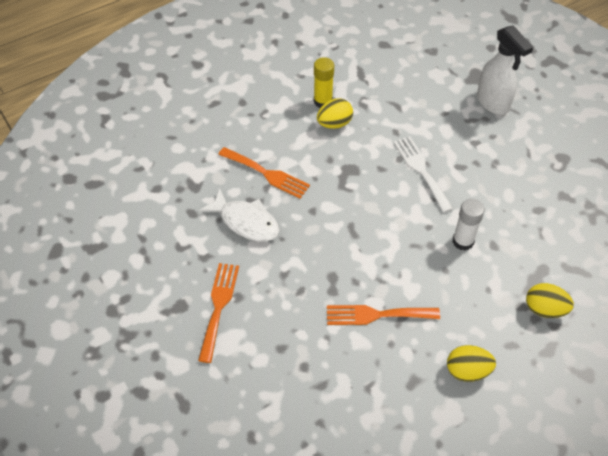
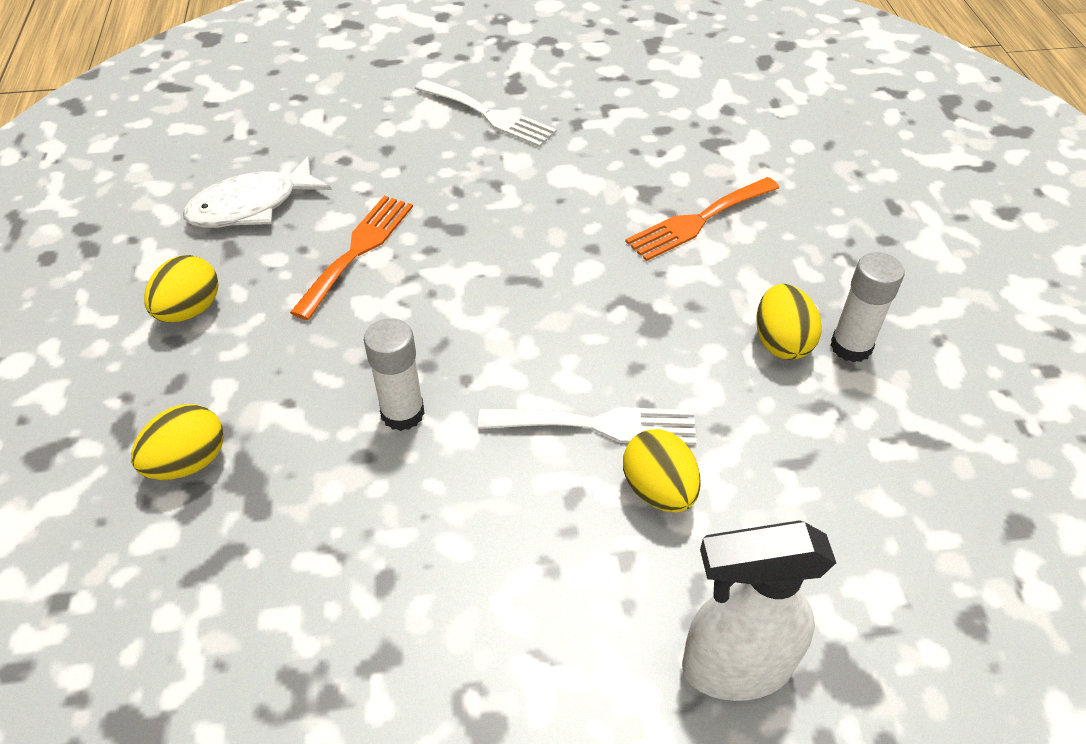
camera: 115 degrees right, 5 degrees down
(218, 306) = (489, 115): orange fork -> white fork
(246, 222) = (614, 173): white fish -> white fish (251, 206)
(323, 101) = (851, 346): yellow glue stick -> white glue stick
(439, 142) = (658, 490): none -> yellow egg

